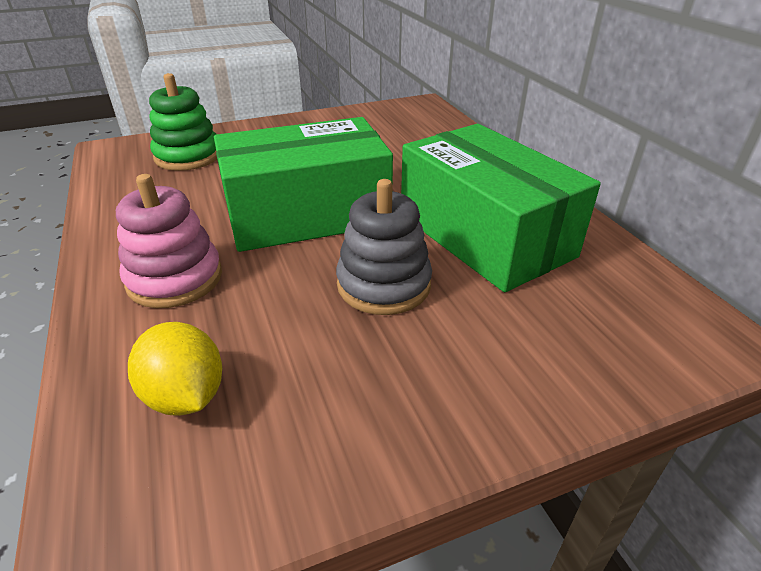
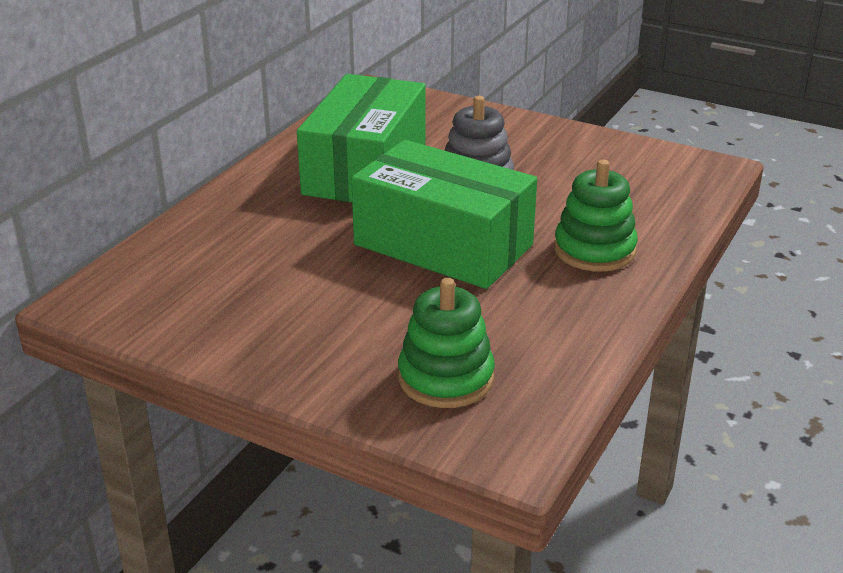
camera: 130 degrees left, 5 degrees down
(175, 279) = (594, 250): pink stacking toy -> green stacking toy
(186, 396) = (644, 191): yellow lemon -> none

